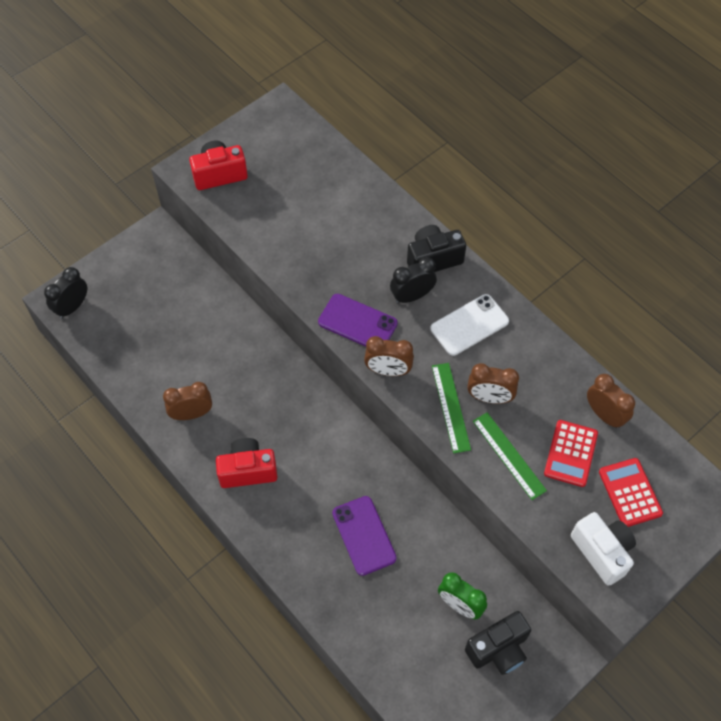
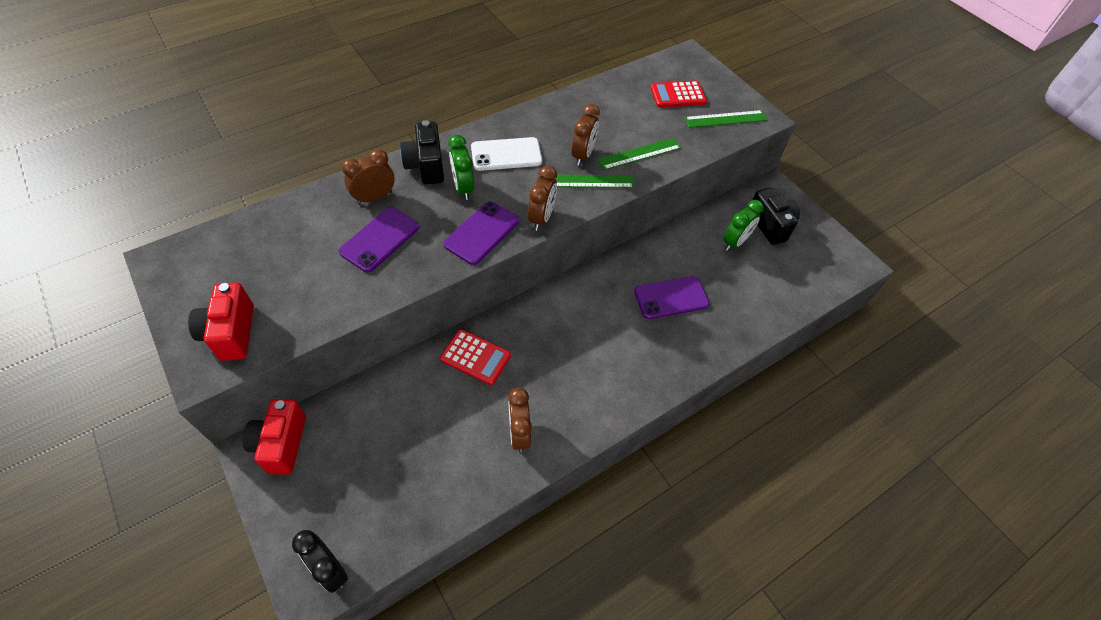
camera: 85 degrees left, 5 degrees down
(248, 470) = (595, 385): red camera -> red camera (281, 444)
(332, 245) = (380, 239): none -> purple phone
(412, 296) = (463, 188): black clock -> green clock
(469, 325) = (506, 154): white phone -> white phone turned 75 degrees counterclockwise
(570, 453) = (641, 118): red calculator -> red calculator (475, 357)
(602, 552) = (725, 119): white camera -> green ruler
(604, 415) = (610, 94): brown clock -> brown clock (374, 198)

